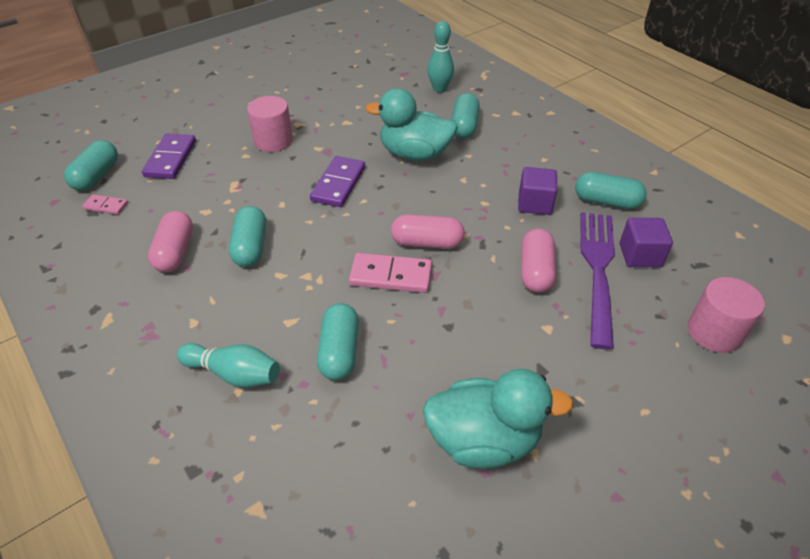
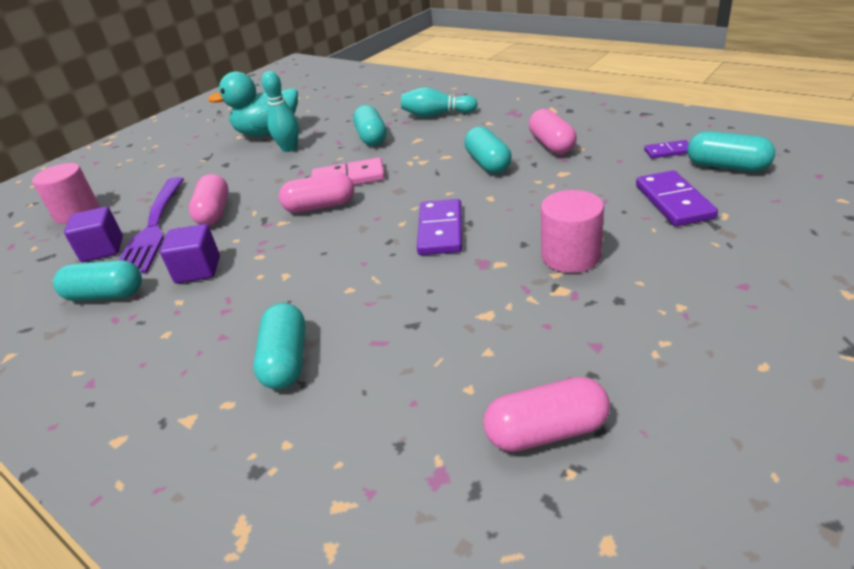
camera: 170 degrees right, 10 degrees down
(97, 176) = (727, 167): turquoise capsule -> turquoise capsule turned 60 degrees counterclockwise
(106, 206) = (668, 151): pink domino -> purple domino
(354, 76) = (546, 431): none -> pink capsule
(415, 154) = (357, 291): turquoise duck -> none
(439, 89) = (343, 444): turquoise bowling pin -> turquoise bowling pin (289, 148)

